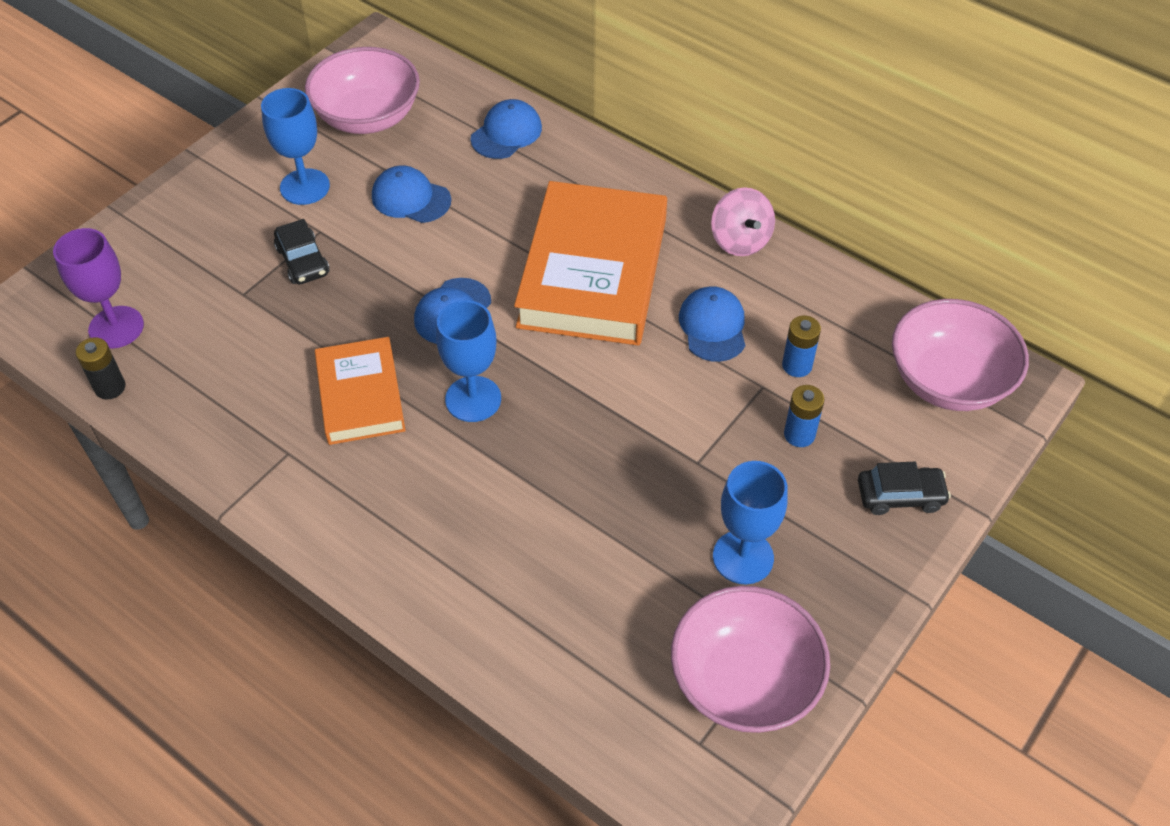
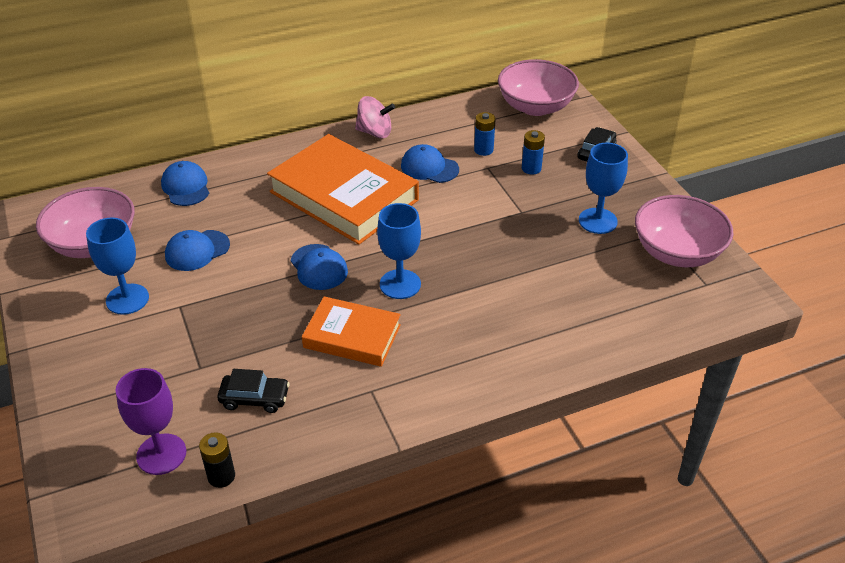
camera: 60 degrees left, 10 degrees down
(303, 261) = (200, 324): black car -> black car (254, 398)

